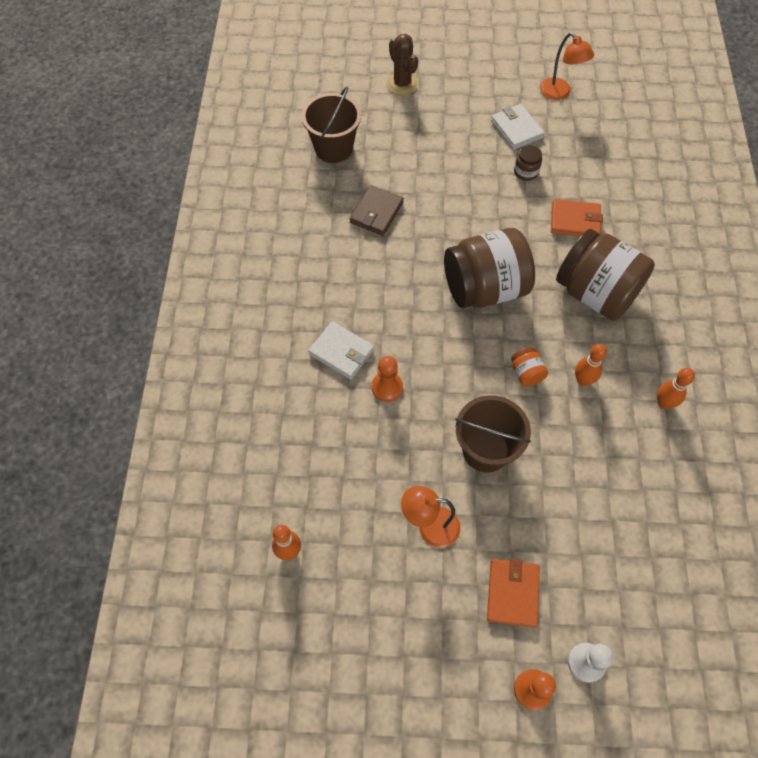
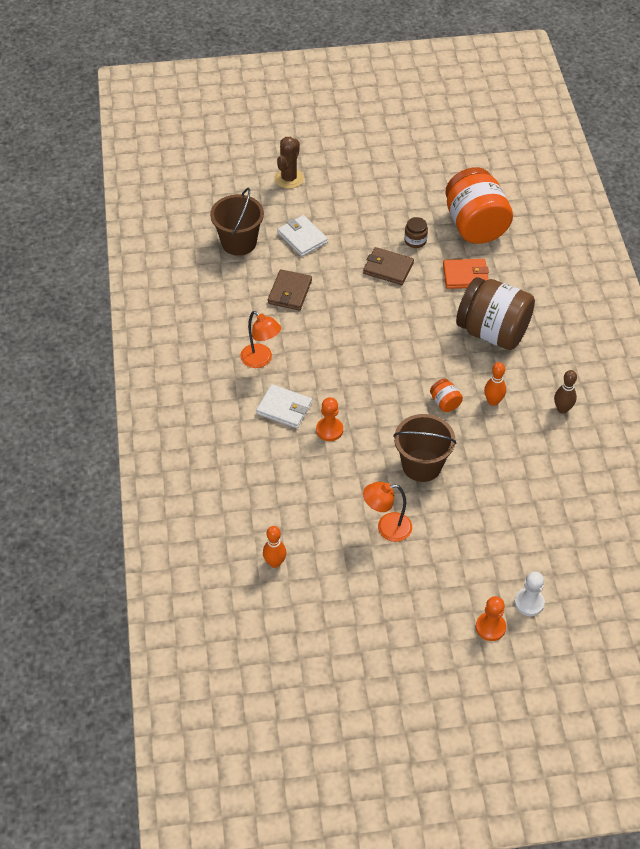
camera: 10 degrees left, 10 degrees down
(402, 84) = (289, 179): brown cactus -> brown cactus turned 60 degrees clockwise
(484, 288) = (397, 341): brown jar -> none
(490, 200) = (388, 268): none -> brown wallet
(512, 593) = (463, 564): orange wallet -> none
(516, 129) = (400, 205): white wallet -> white wallet (302, 238)
(559, 93) = (433, 169): orange lamp -> orange lamp (261, 360)
(595, 163) = (475, 225): none -> orange jar
(664, 403) = (562, 409): orange bowling pin -> brown bowling pin

